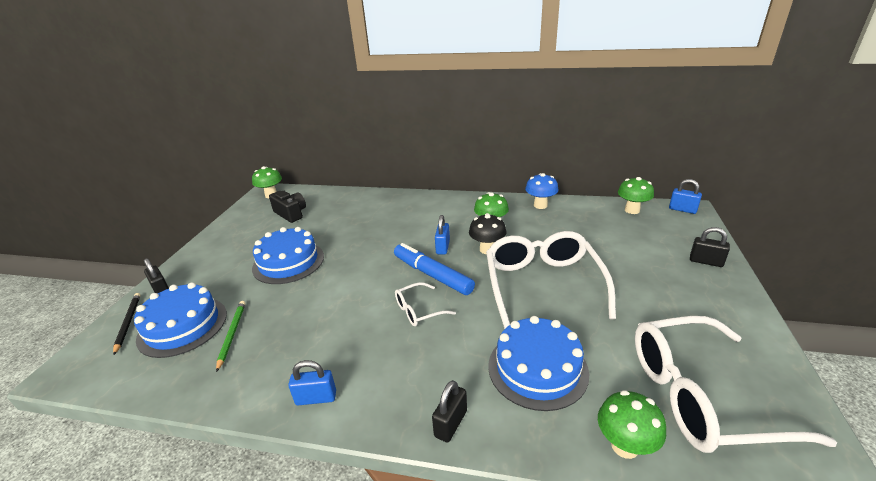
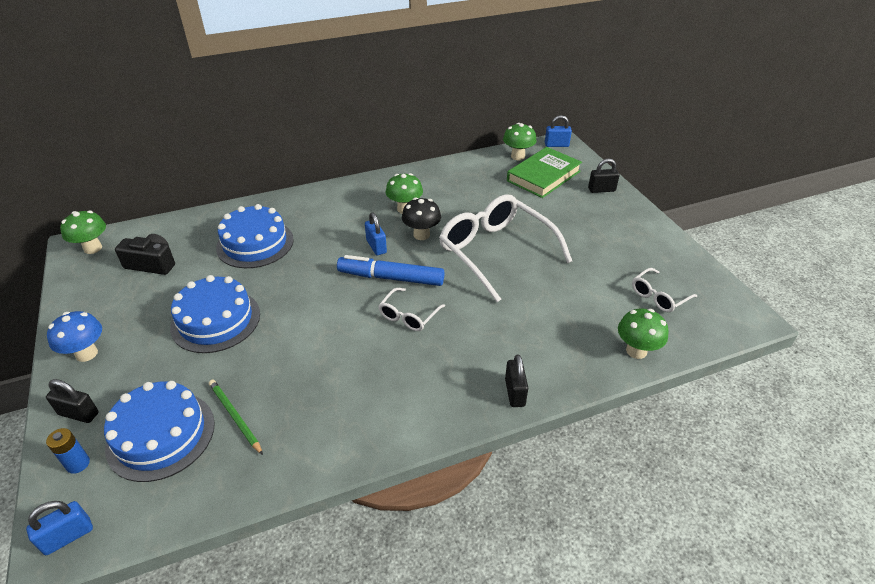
camera: 35 degrees left, 10 degrees up
(128, 323) = (78, 464): black pencil -> blue battery
(316, 398) = (387, 428): blue padlock -> blue padlock (68, 536)
(537, 368) = (544, 323): blue cake -> blue cake (255, 243)
(540, 205) = (434, 173): blue mushroom -> blue mushroom (86, 353)
(646, 233) = (543, 176): none -> green book
(703, 395) = (659, 296): white glasses -> white glasses, size x0.46

